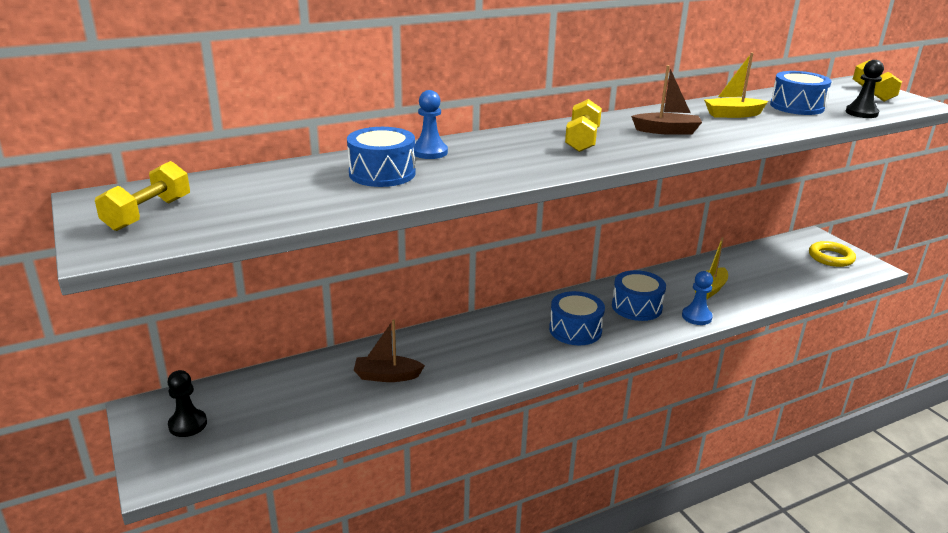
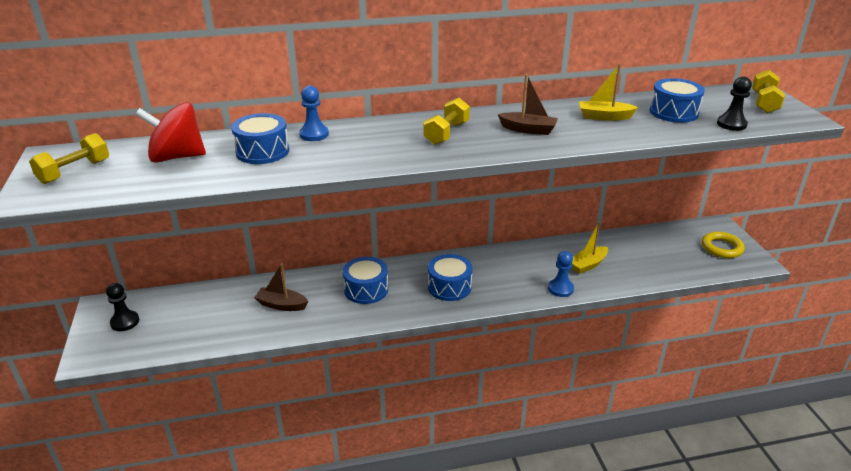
camera: 15 degrees right, 5 degrees up
(276, 187) = (176, 157): none -> red spinning top
(636, 307) = (513, 273): blue drum -> blue drum (366, 289)

